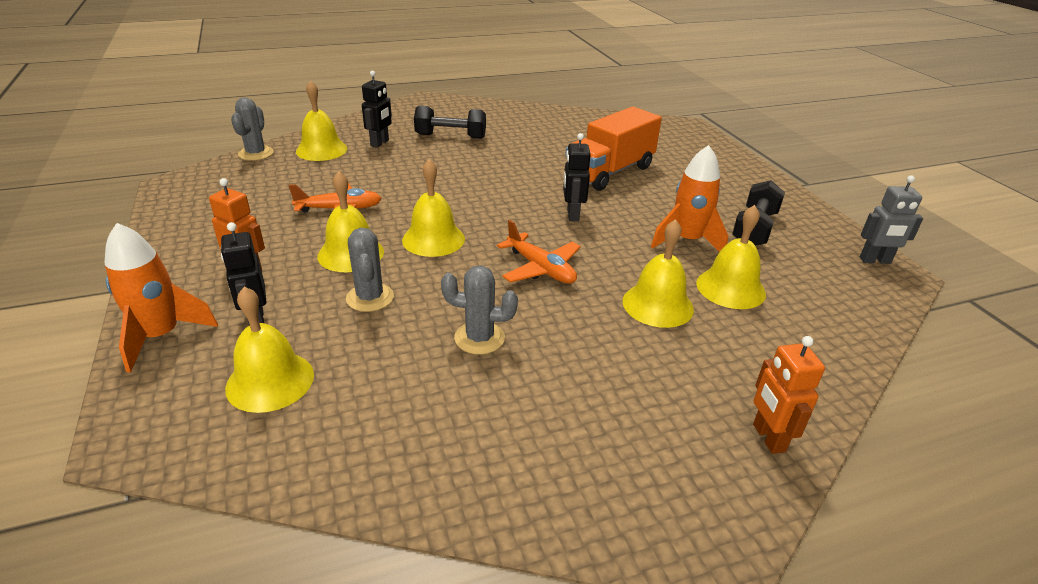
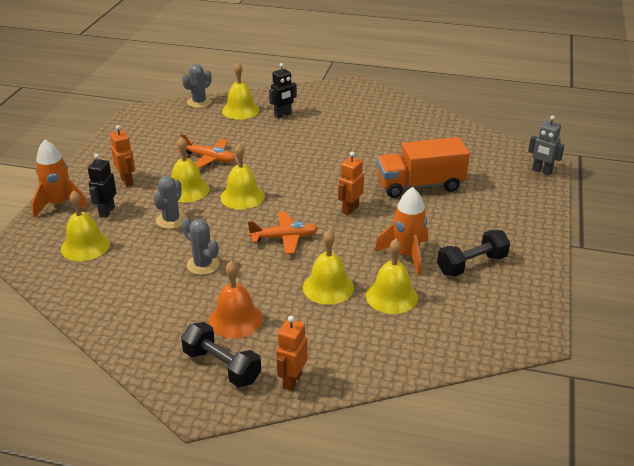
camera: 35 degrees right, 0 degrees up
(450, 136) = (337, 122): black dumbbell -> black dumbbell (222, 366)
(540, 268) = (284, 238): orange plane -> orange plane turned 90 degrees counterclockwise
(572, 215) = (350, 209): black robot -> orange robot
(605, 391) = (235, 319): none -> orange bell
(875, 260) = (534, 321): grey robot -> grey robot (541, 171)

